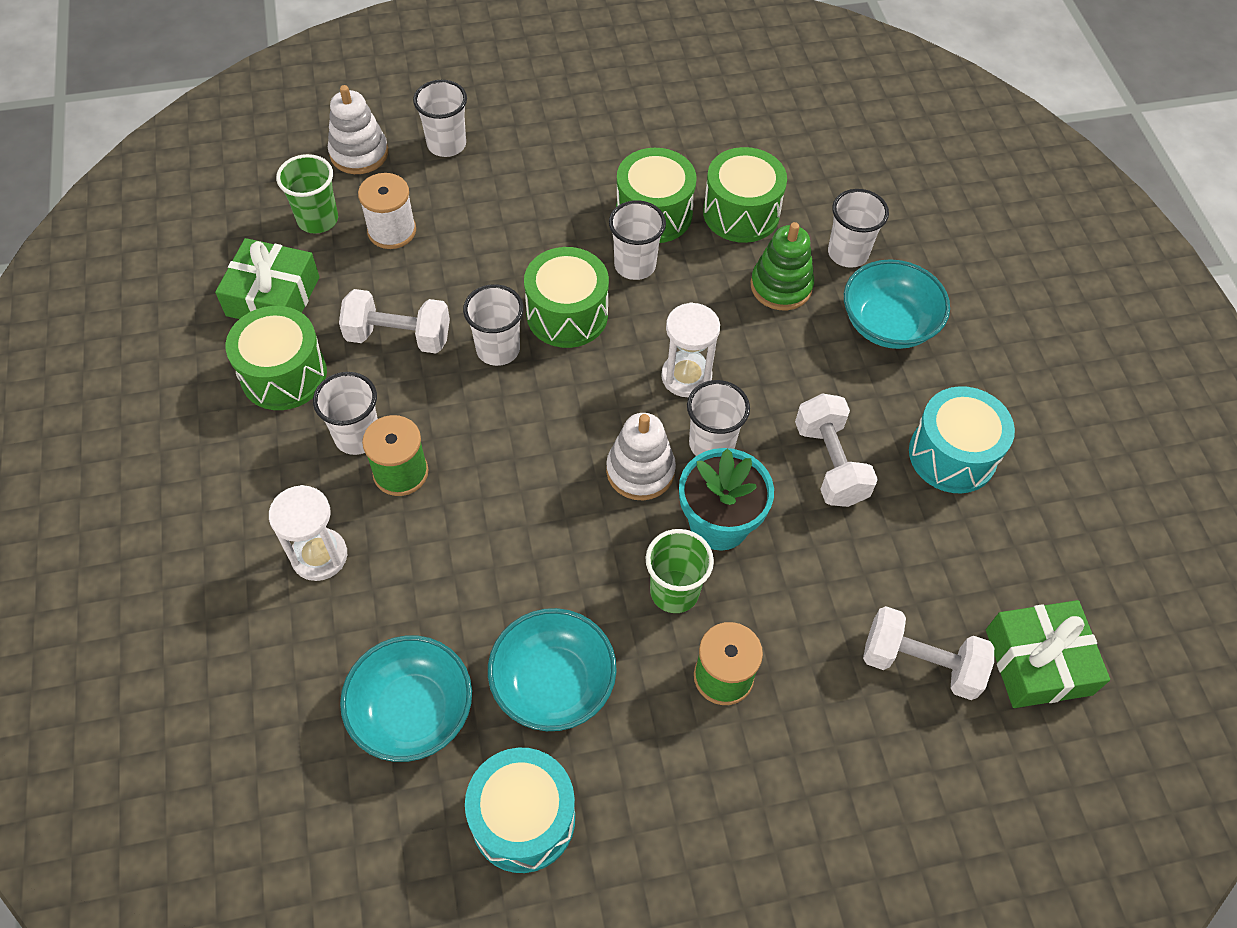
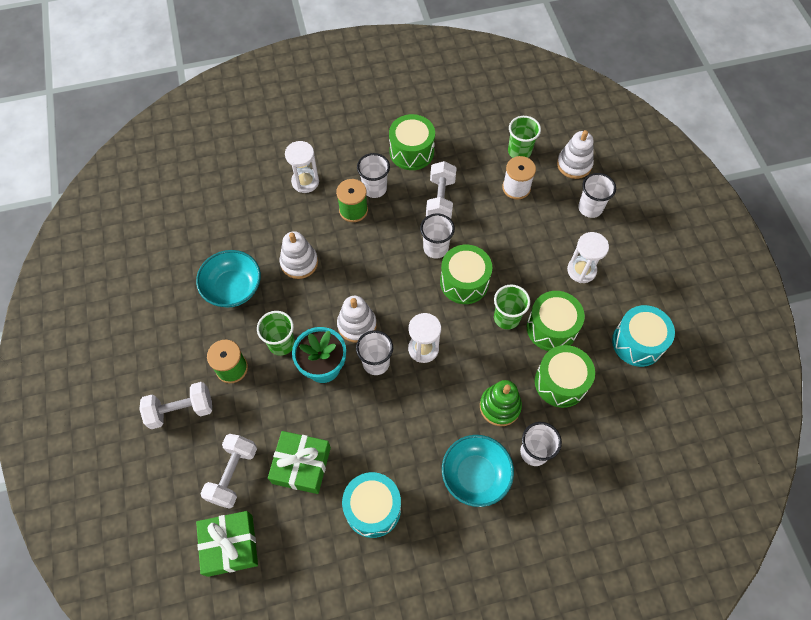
camera: 90 degrees right, 5 degrees up
(273, 296) = (462, 139): green gift -> green gift (301, 465)
(412, 711) = (223, 229): turquoise bowl -> none
(506, 564) = (299, 262): none -> white stacking toy
(523, 819) = (167, 279): turquoise drum -> turquoise drum (637, 342)
(557, 168) = (581, 270): none -> white hourglass
(635, 265) = (506, 318): white cup -> green cup
(830, 463) = (364, 431): white dumbbell -> white dumbbell (181, 410)

